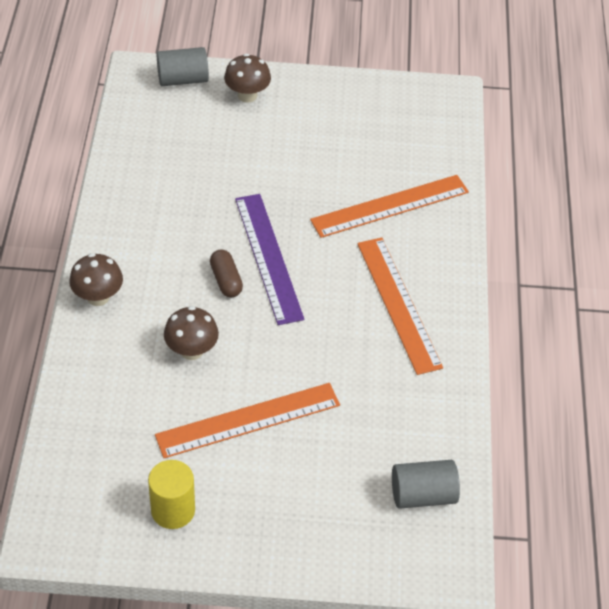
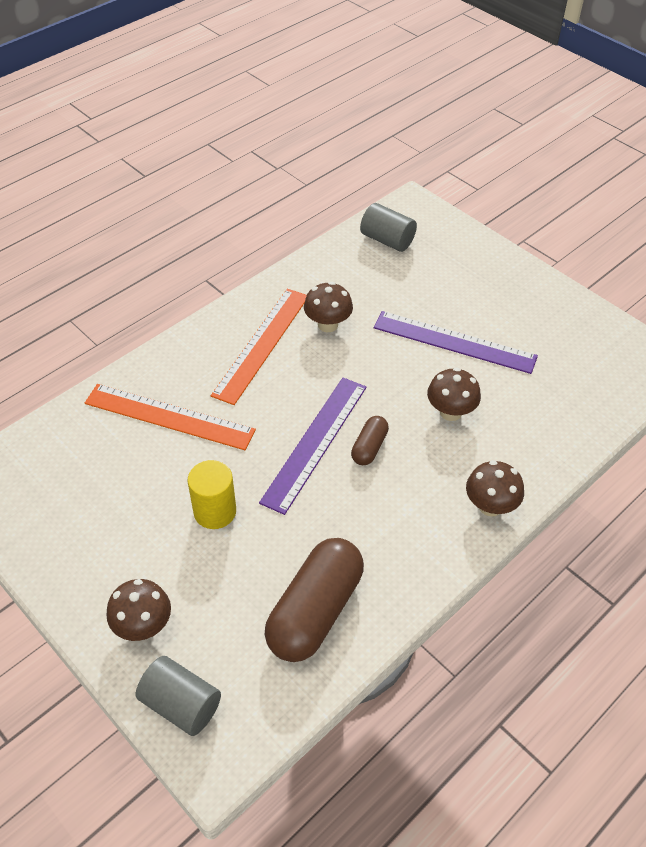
camera: 135 degrees left, 0 degrees up
(156, 162) = (315, 611): none -> brown capsule
(173, 510) = (556, 324): yellow cylinder -> yellow cylinder (215, 511)
(248, 420) = (454, 342): orange ruler -> purple ruler
(369, 359) = (328, 325): none -> brown mushroom

